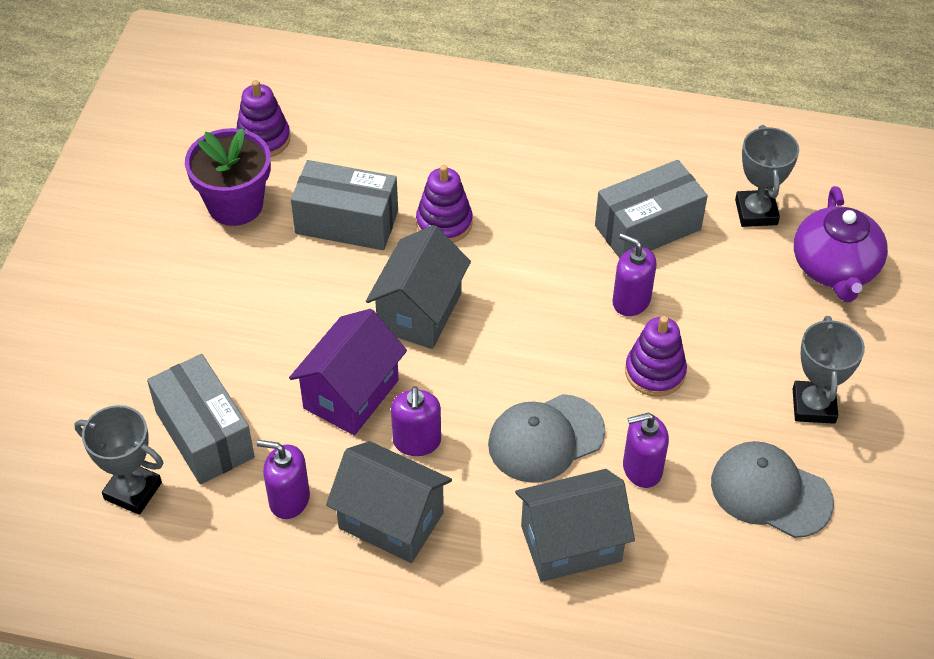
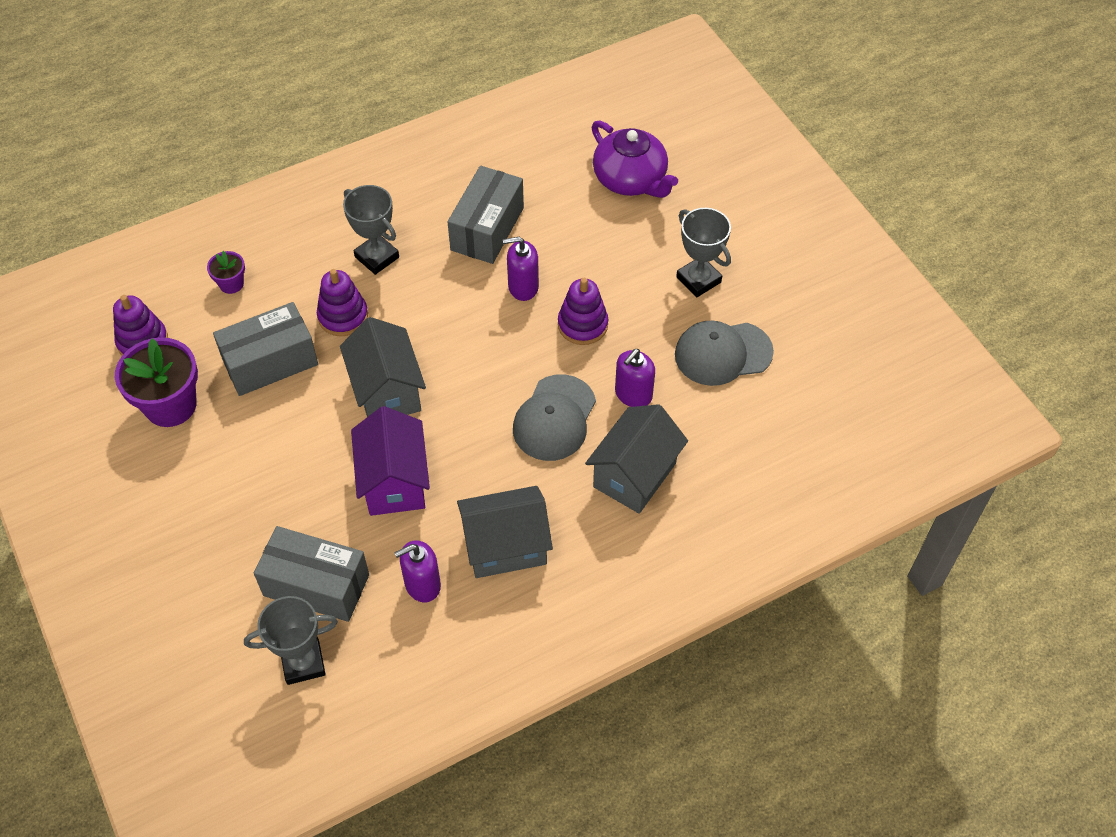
camera: 40 degrees left, 5 degrees up
(378, 136) = (231, 284): none -> purple flower pot
(417, 441) = (471, 481): purple soap dispenser -> none
(756, 212) = (548, 173): grey trophy -> grey trophy (377, 257)

